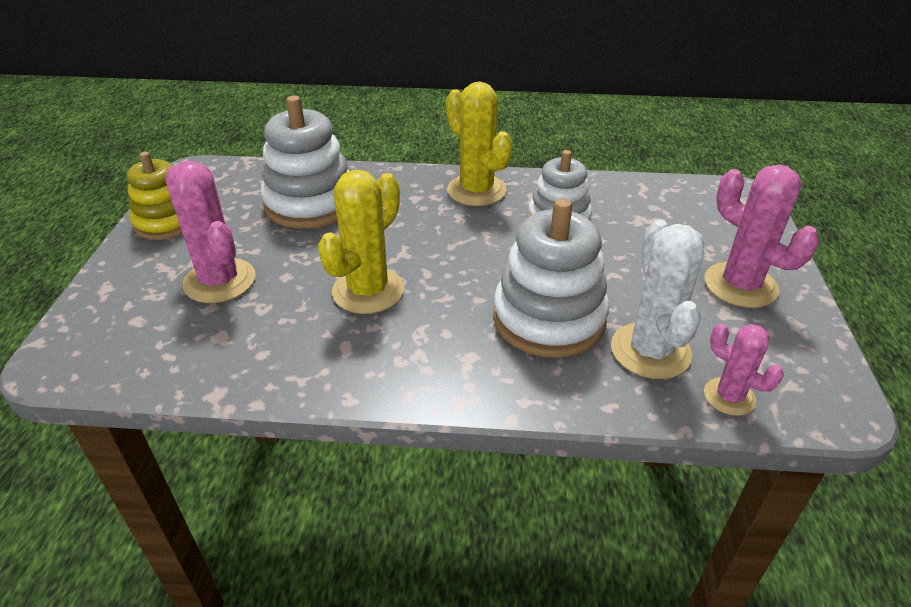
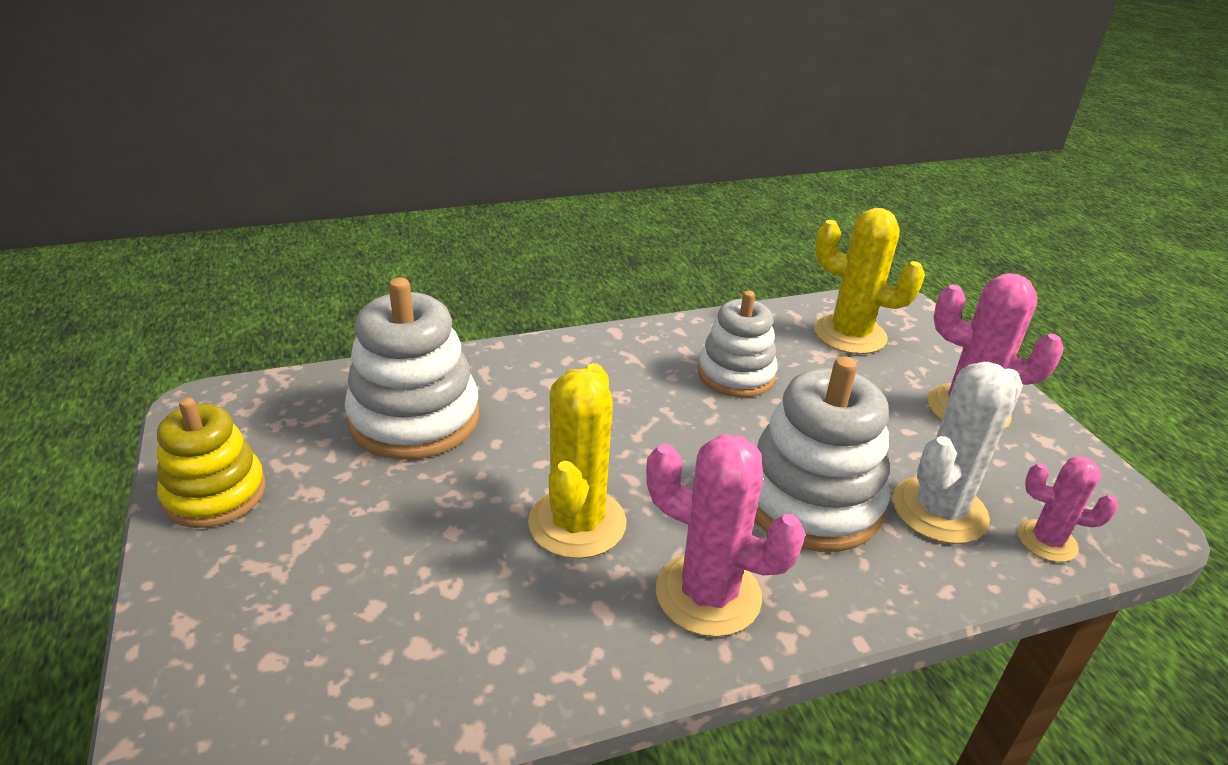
camera: 25 degrees left, 5 degrees down
(220, 281) = (361, 564): pink cactus -> pink cactus (708, 594)
(476, 190) = (617, 356): yellow cactus -> yellow cactus (850, 335)
(650, 351) = (939, 510): white cactus -> white cactus turned 75 degrees clockwise

